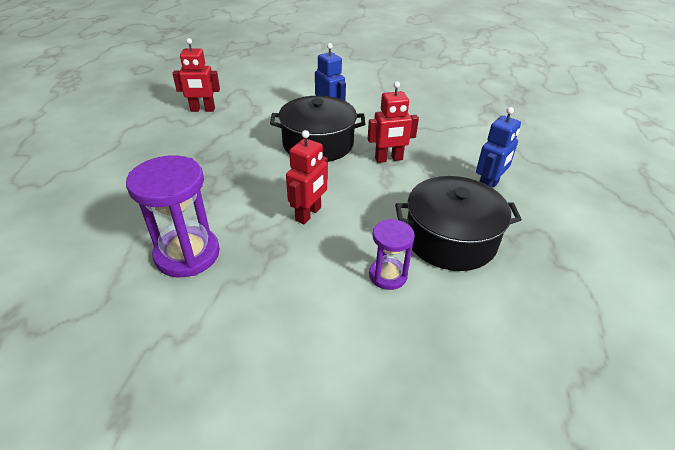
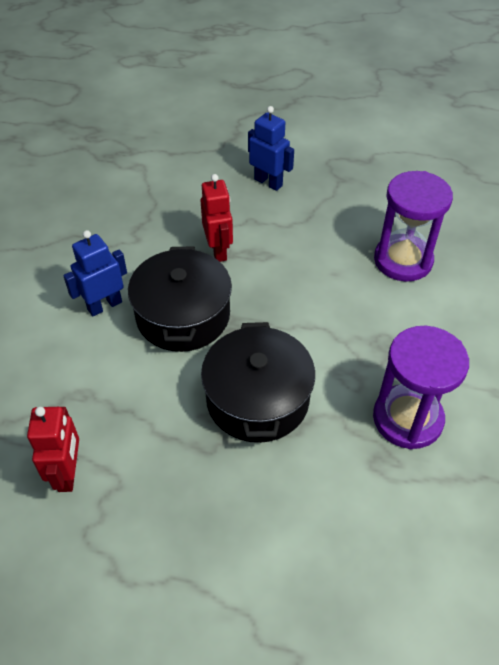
camera: 90 degrees left, 10 degrees up
(308, 214) = (327, 318): red robot -> none
(388, 275) = (403, 260): purple hourglass -> purple hourglass, size x1.72
(450, 239) = (348, 217): black pot -> black pot (257, 399)

